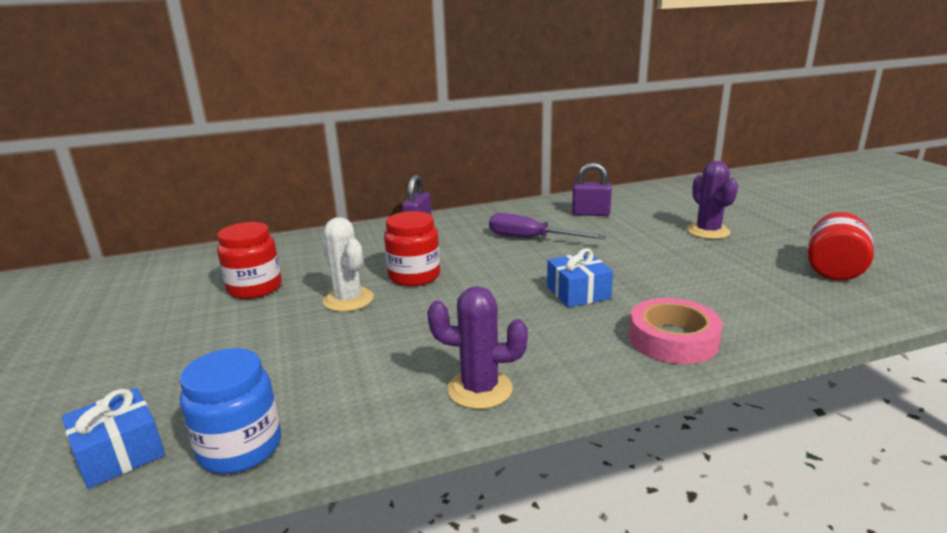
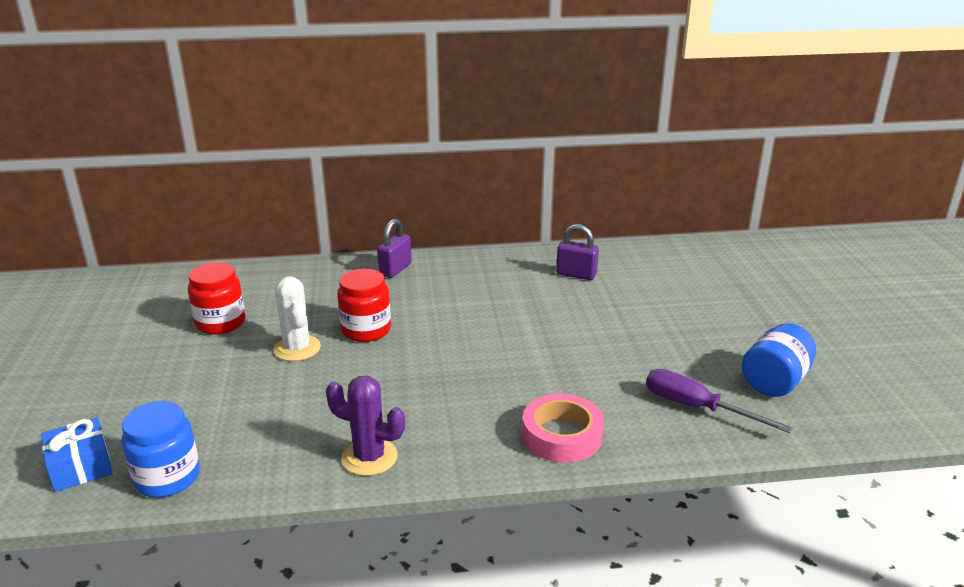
camera: 10 degrees right, 5 degrees up
(531, 238) = (497, 299): purple screwdriver -> purple screwdriver (696, 407)
(578, 292) = (506, 371): blue gift -> none
(708, 231) = (682, 315): purple cactus -> none
(833, 269) = (774, 381): red jar -> blue jar

